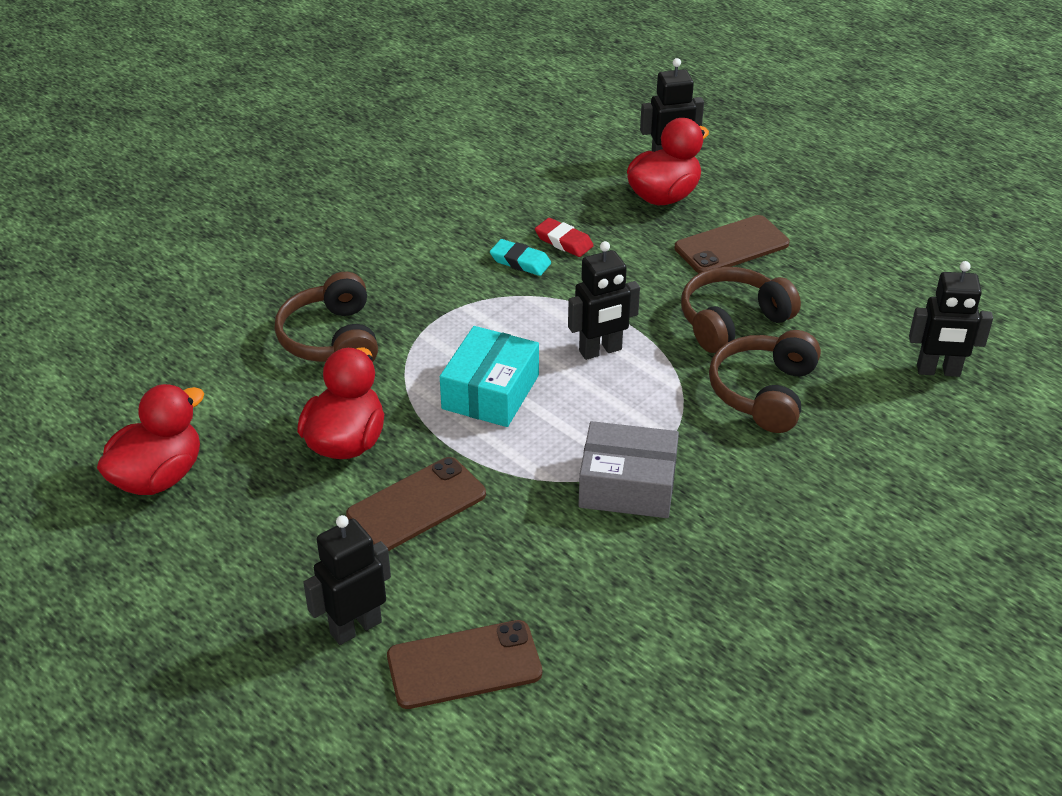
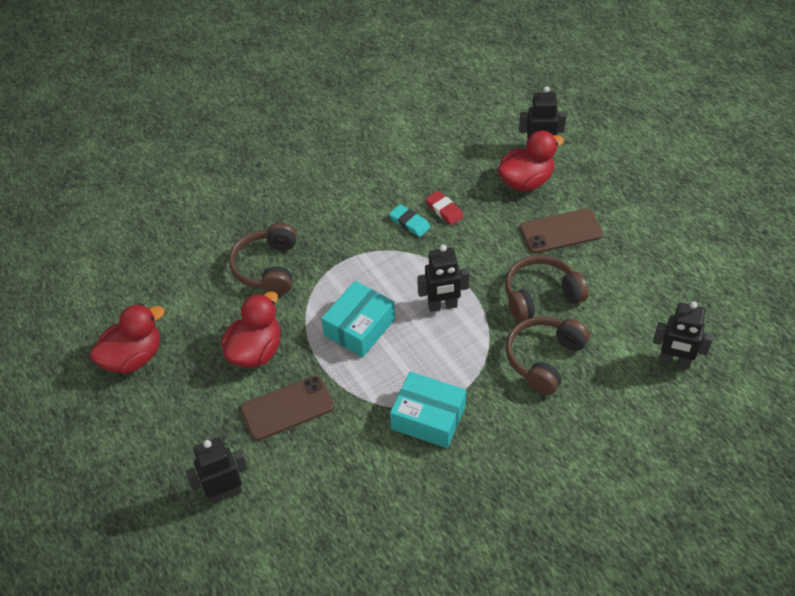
camera: 15 degrees right, 10 degrees up
(464, 665) = (284, 534): brown phone -> none
(627, 485) = (428, 417): grey box -> turquoise box

